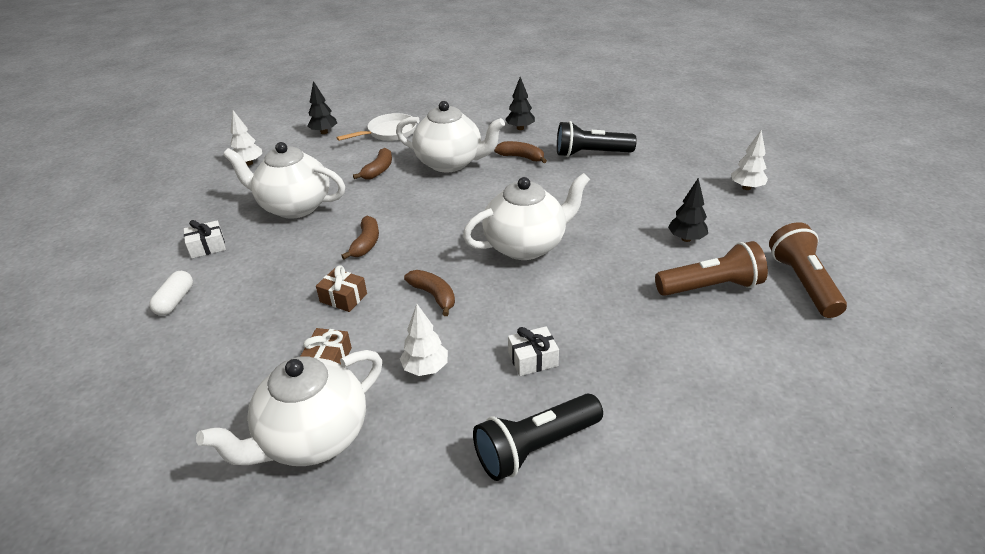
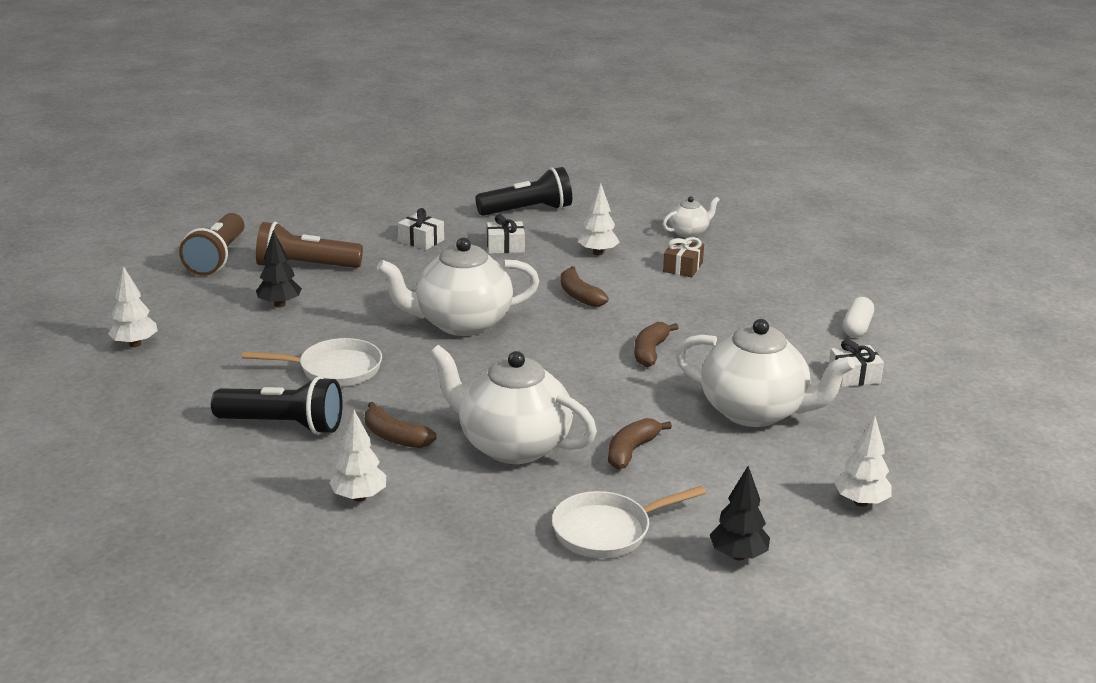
camera: 170 degrees left, 10 degrees down
(313, 438) = (689, 232): white teapot -> white teapot, size x0.48
(343, 298) = (673, 306): brown gift -> none
(520, 128) = (359, 497): black tree -> white tree
(592, 191) = (334, 369): none -> white pan
(630, 351) = (421, 240): none -> white gift

